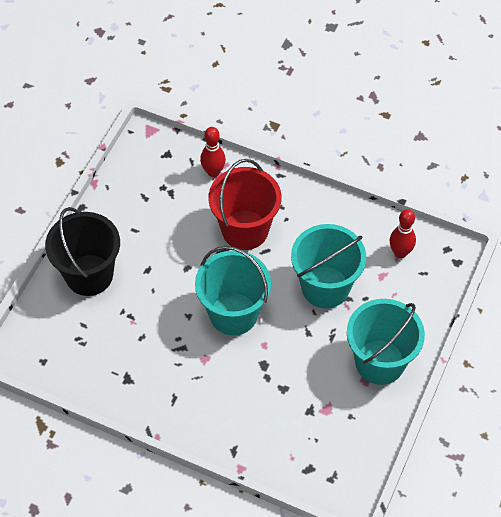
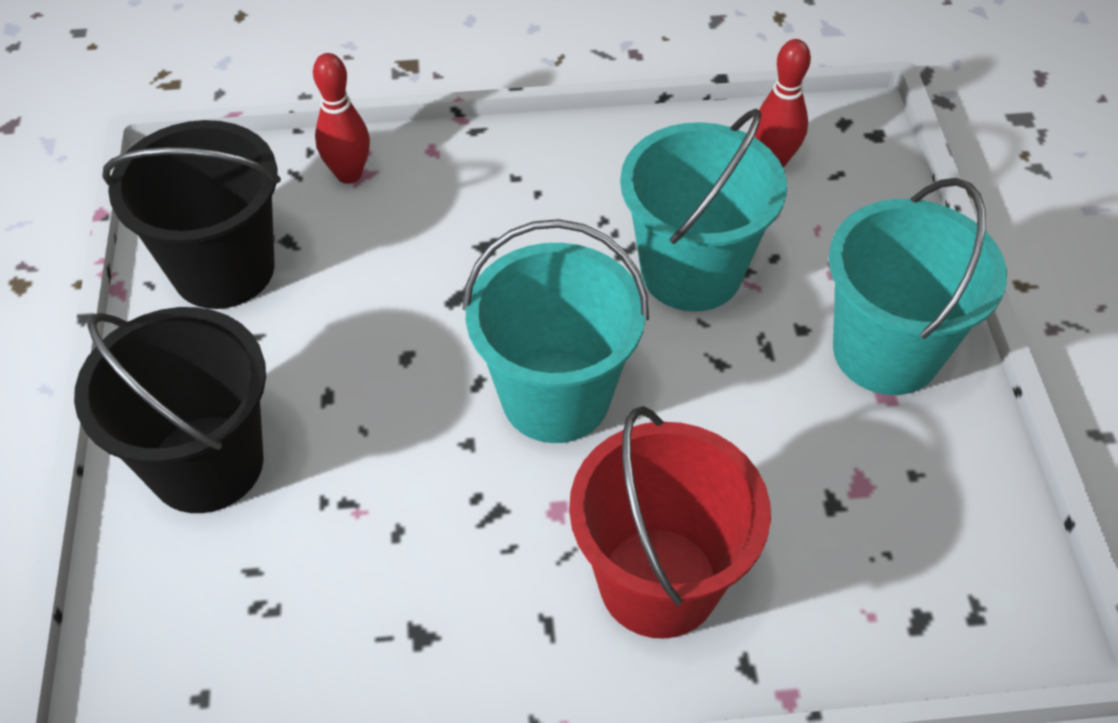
camera: 30 degrees left, 5 degrees down
(138, 194) = (223, 269): none -> black bucket
(245, 230) = (474, 242): red bucket -> red bucket (658, 582)

